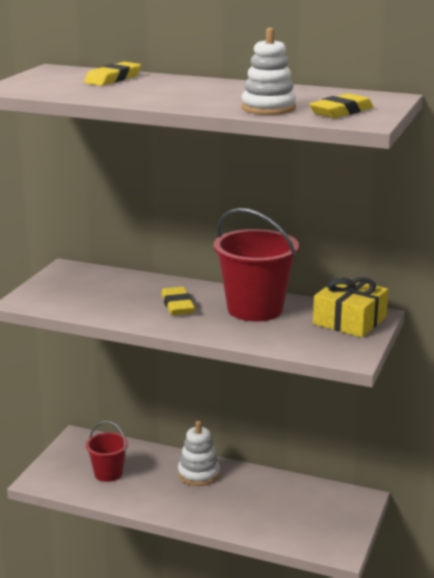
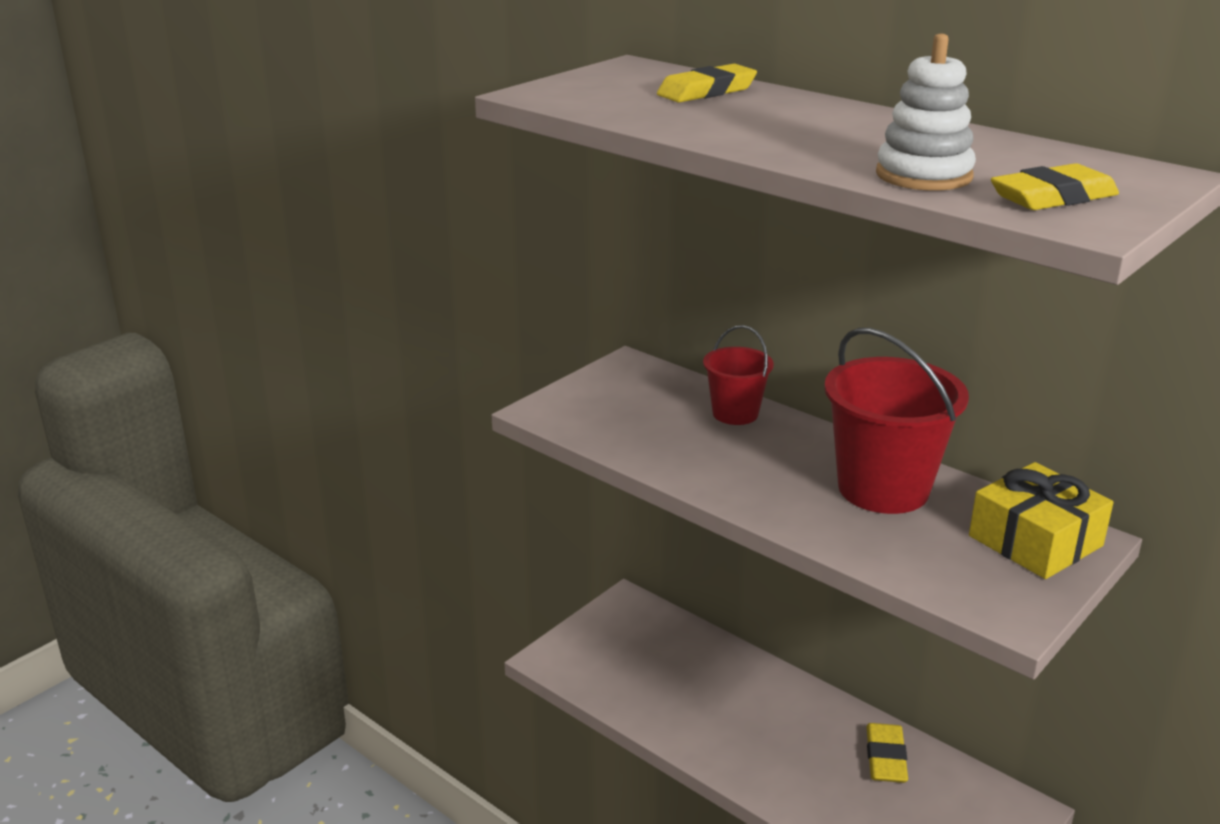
camera: 20 degrees right, 5 degrees up
(108, 473) = (649, 671): red bucket -> red bucket (735, 413)
(177, 305) = (763, 459): yellow eraser -> yellow eraser (886, 758)
(198, 474) = (779, 703): white stacking toy -> none

